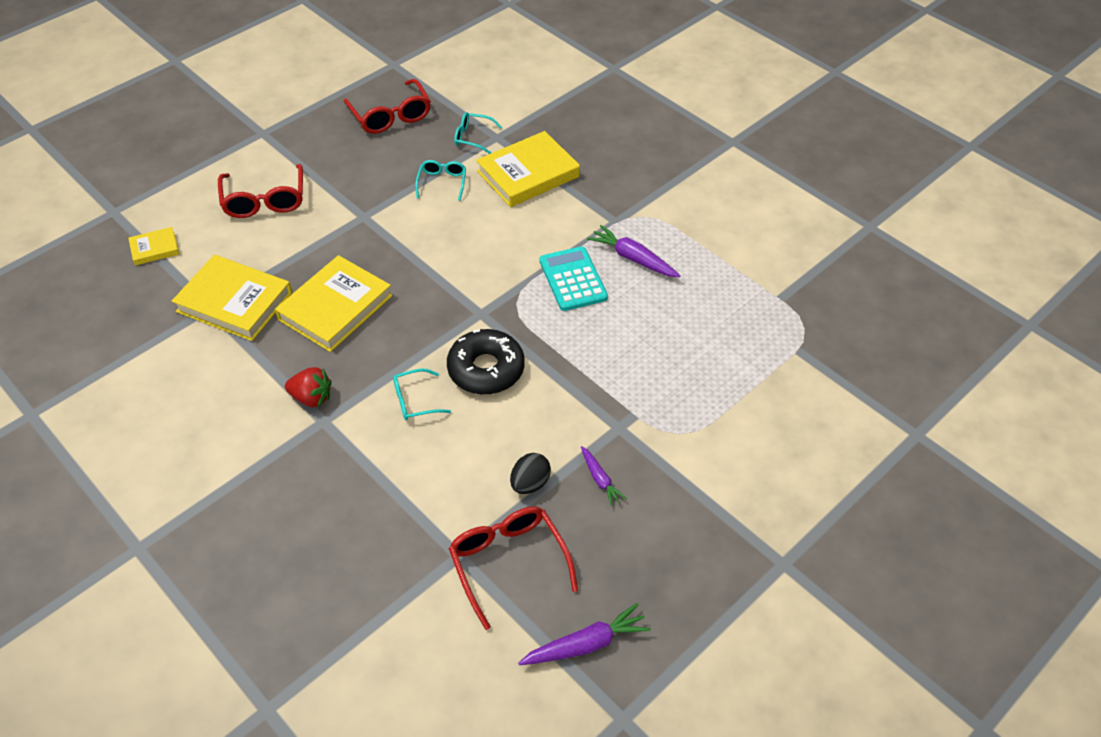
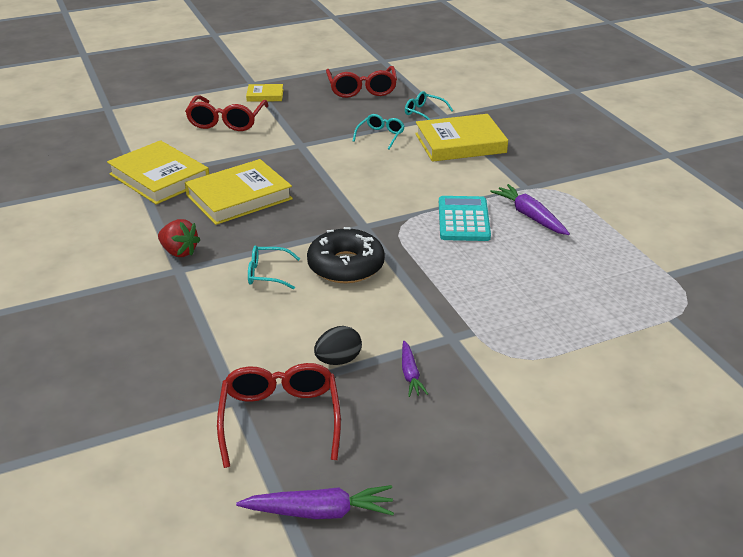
camera: 20 degrees right, 15 degrees down
(155, 248) = (121, 134): yellow book -> yellow book (265, 95)

